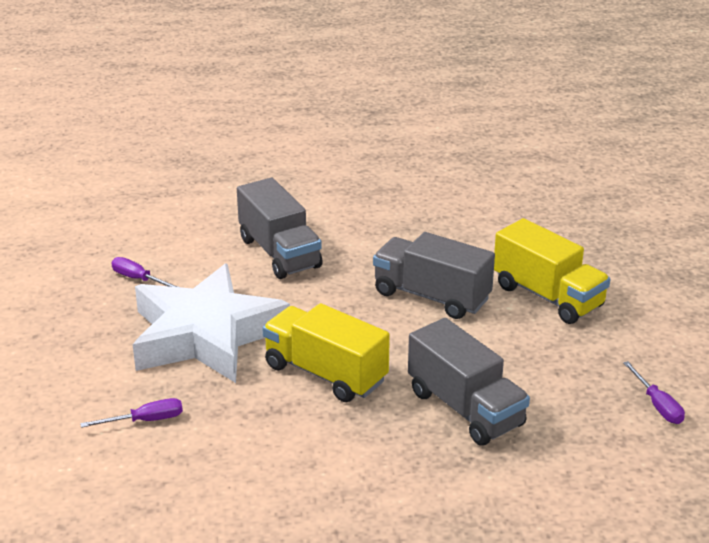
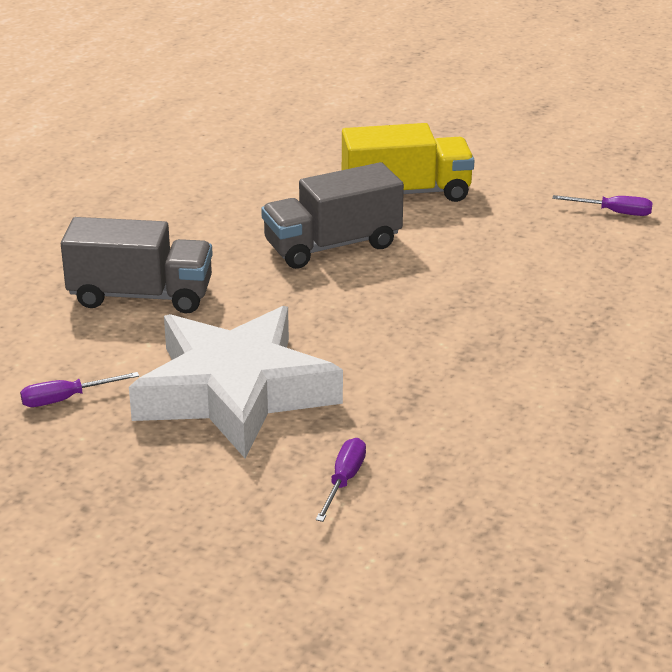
camera: 55 degrees left, 0 degrees up
(325, 374) = (388, 347): yellow truck -> none
(465, 408) = (524, 297): grey truck -> none

